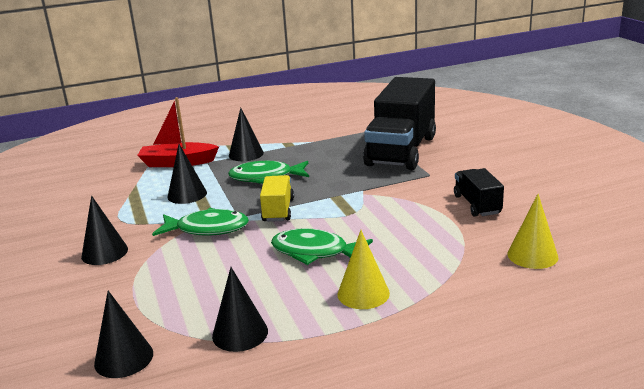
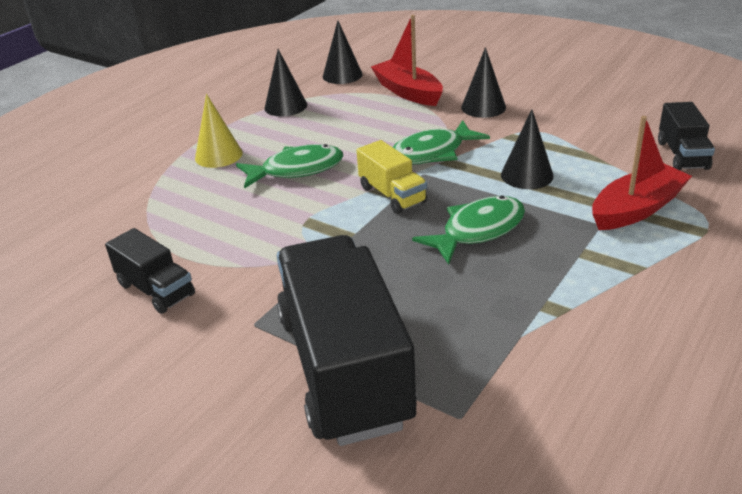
camera: 145 degrees right, 10 degrees up
(95, 176) = (682, 155): none -> black truck
(117, 297) = (408, 92): none -> red boat
(246, 154) = (578, 260): black cone -> none
(532, 255) = (71, 241): yellow cone -> none

